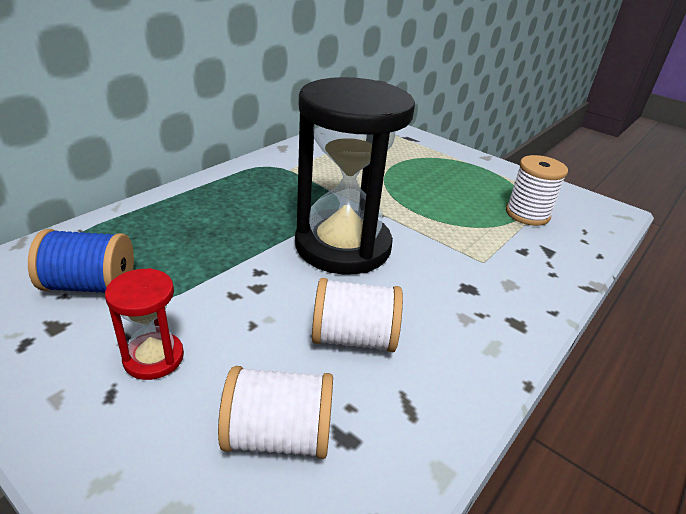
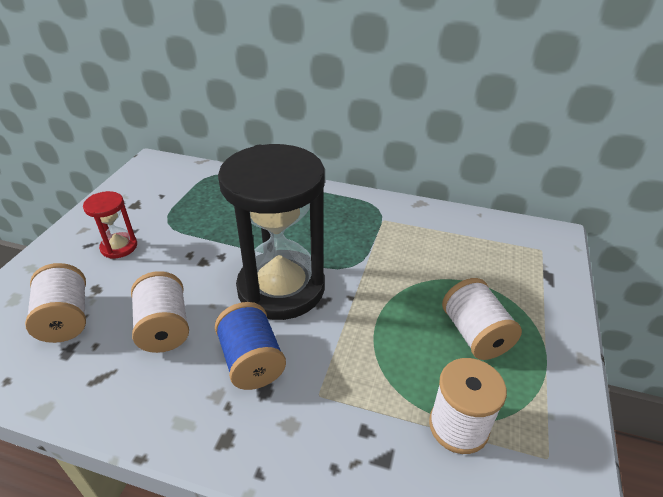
camera: 70 degrees right, 5 degrees up
(90, 285) = (173, 199): blue spool -> blue spool (252, 361)
(450, 180) = (475, 334): none -> white spool

